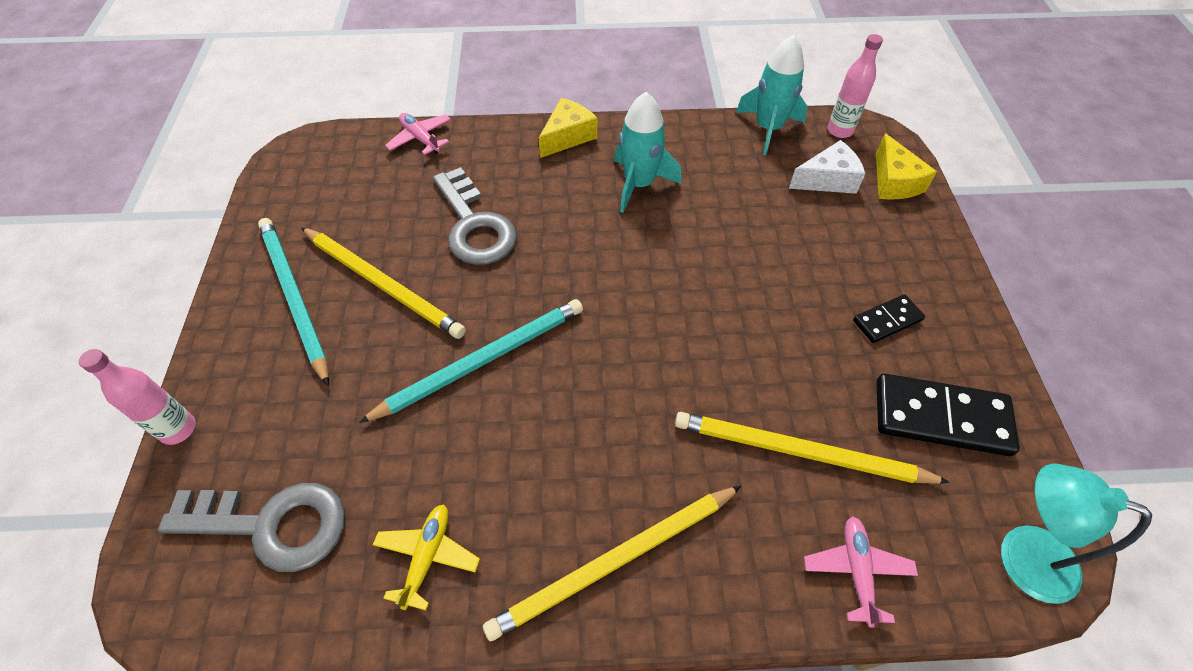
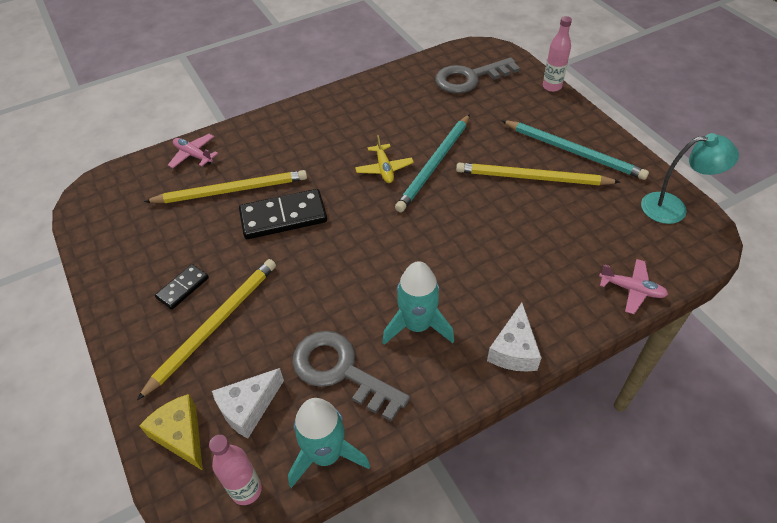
camera: 155 degrees right, 5 degrees down
(427, 557) = (394, 93): yellow plane -> yellow plane (384, 169)
(474, 226) = (514, 236): grey key -> grey key (341, 371)
(568, 136) = (513, 350): yellow cheese -> white cheese
(614, 561) = (310, 119): yellow pencil -> yellow pencil (214, 325)
(856, 571) = (193, 155): pink plane -> pink plane turned 150 degrees clockwise
(941, 417) = (146, 239): black domino -> black domino (283, 217)
(1021, 555) = (107, 190): turquoise lamp -> turquoise lamp (673, 208)

